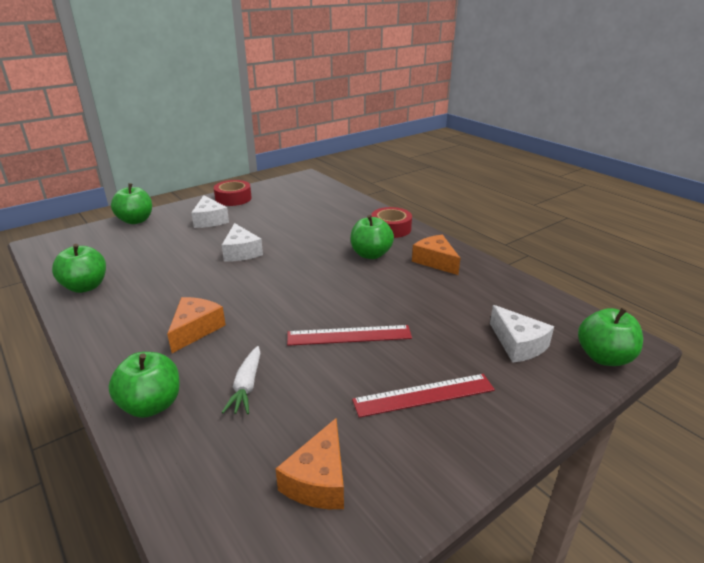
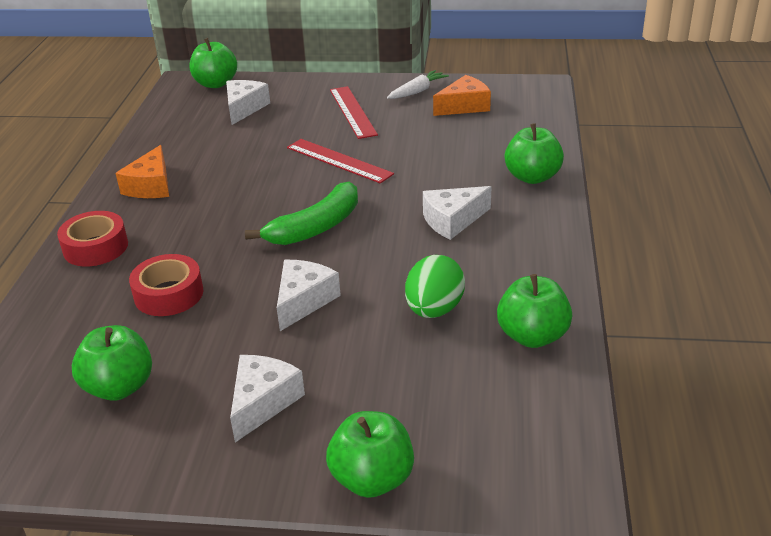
camera: 135 degrees left, 5 degrees up
(159, 276) = (434, 310): none -> green egg
(195, 329) = (452, 220): orange cheese -> white cheese
(233, 198) = (153, 454): red tape -> red tape (169, 294)
(246, 386) = (455, 161): white carrot -> white carrot (417, 91)
(289, 284) = (316, 227): none -> green banana
(371, 254) = (185, 223): green apple -> green apple (119, 387)
(424, 395) = (352, 112): red ruler -> red ruler turned 45 degrees clockwise

